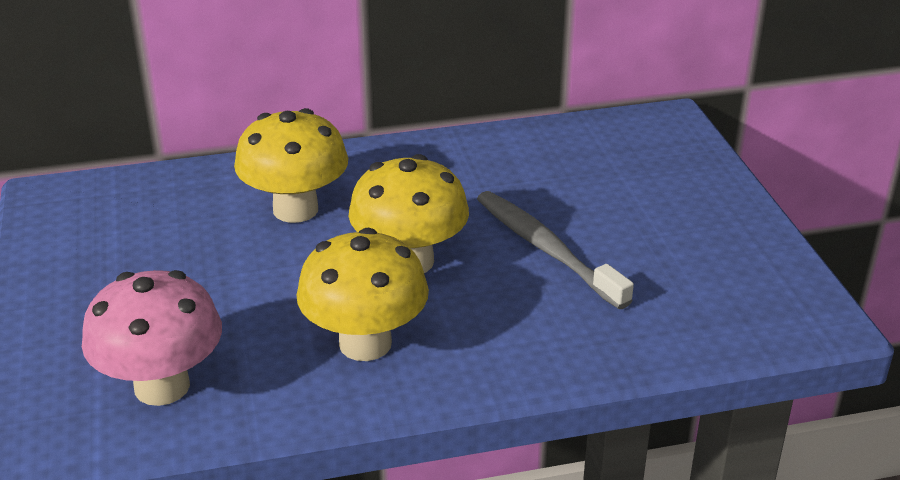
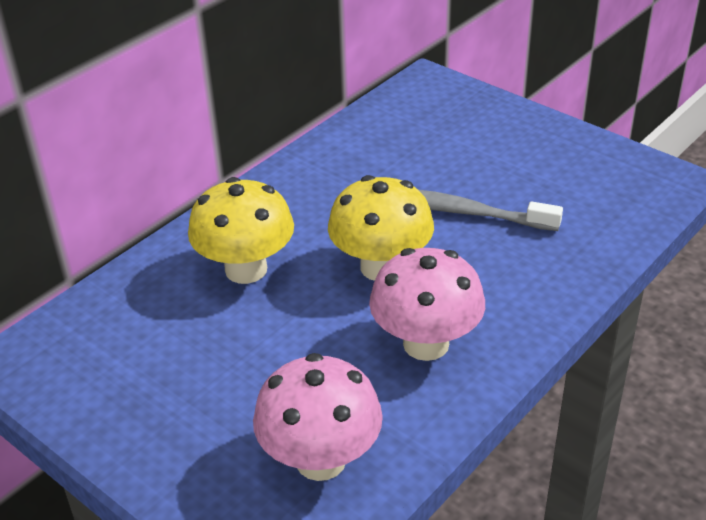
camera: 35 degrees left, 5 degrees up
(365, 343) = (426, 344): yellow mushroom -> pink mushroom

